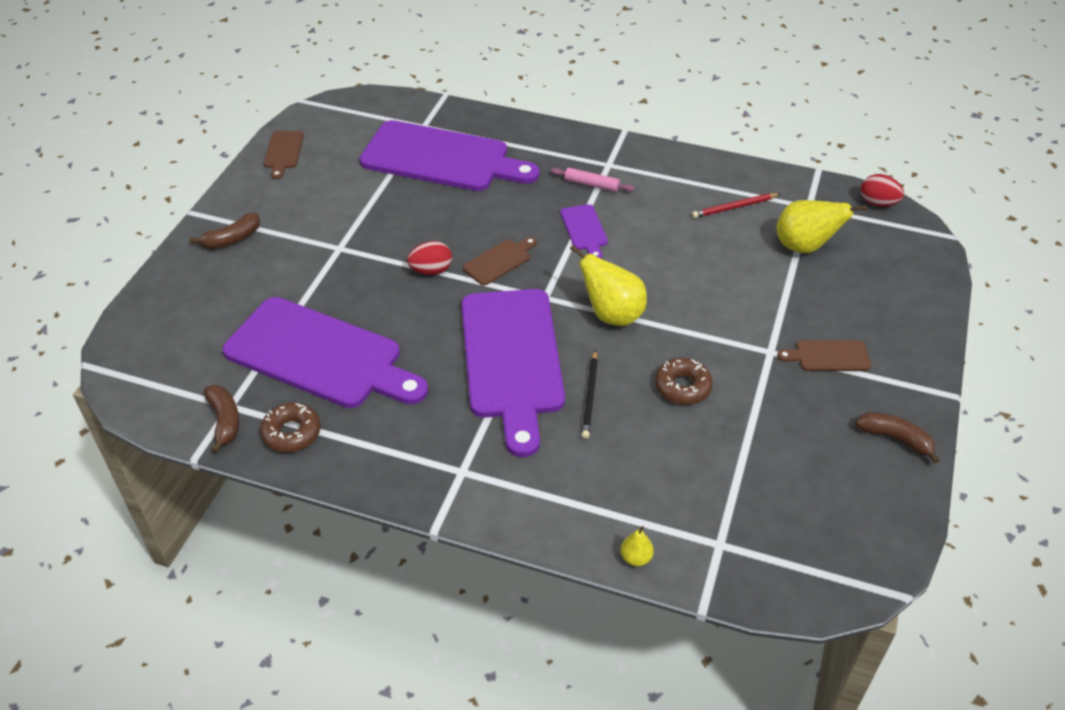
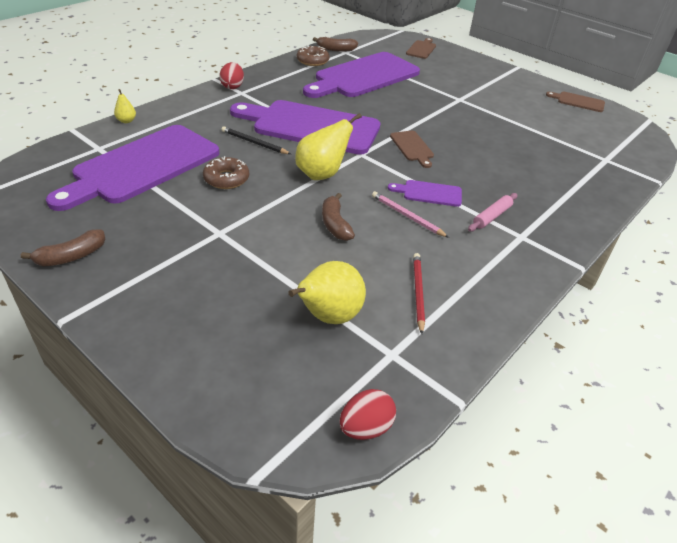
camera: 110 degrees right, 5 degrees down
(232, 239) = (485, 72): brown banana -> brown banana (335, 224)
(431, 270) = (417, 122): red egg -> red egg (232, 86)
(441, 158) = (555, 156): purple cutting board -> purple cutting board (142, 166)
(636, 236) = (407, 216): none -> pink pencil
(828, 356) = (183, 262): brown cutting board -> brown cutting board (421, 49)

